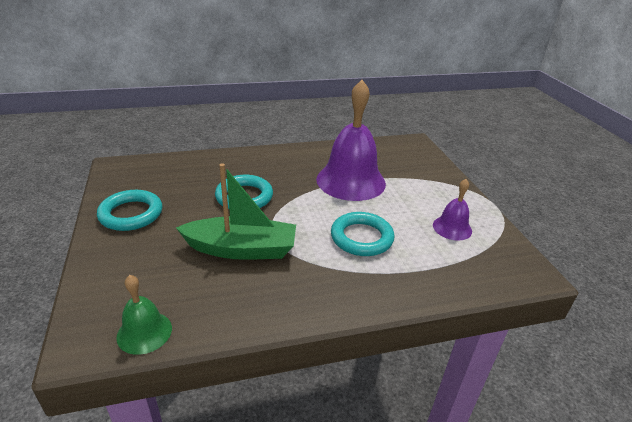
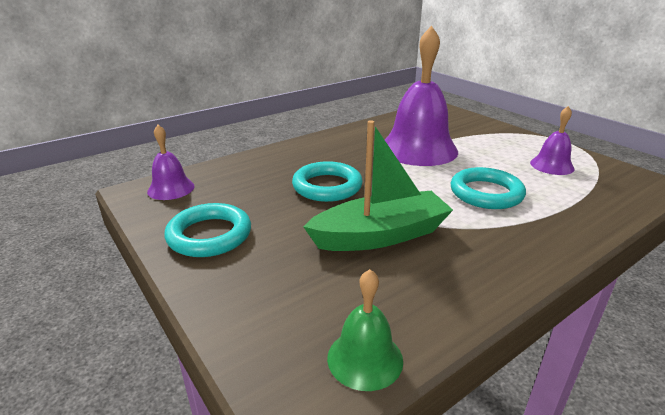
camera: 20 degrees left, 5 degrees down
(138, 169) = (171, 188): none -> purple bell

